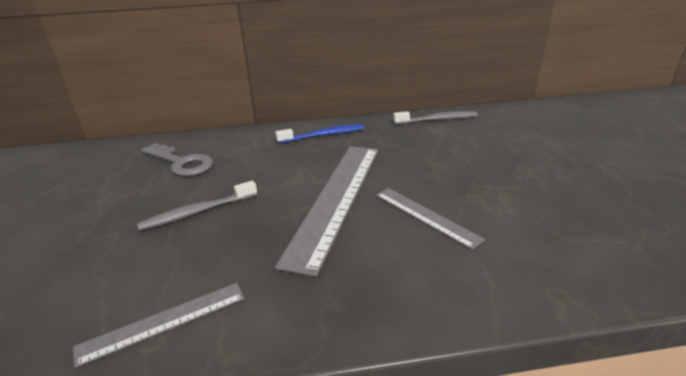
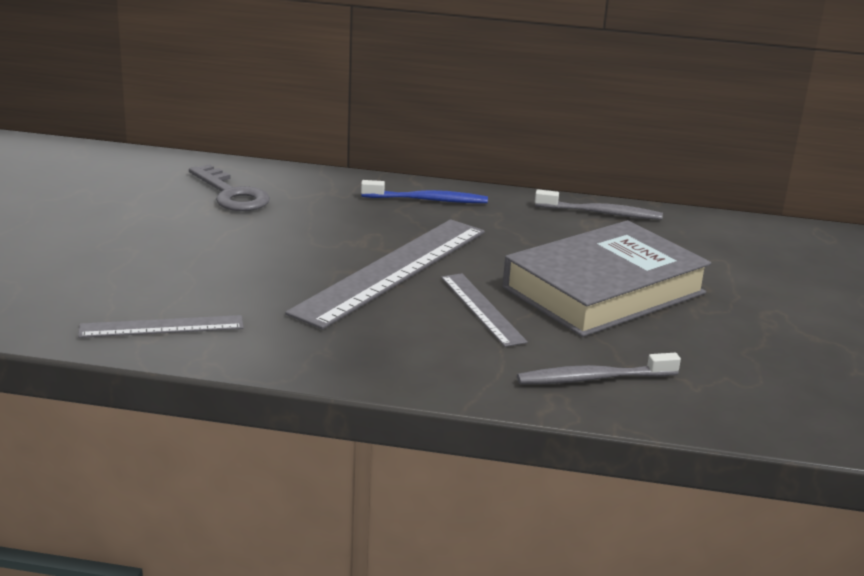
camera: 15 degrees right, 5 degrees down
(197, 212) = (229, 249): grey toothbrush -> grey toothbrush (593, 378)
(492, 176) = (604, 290): none -> grey book

